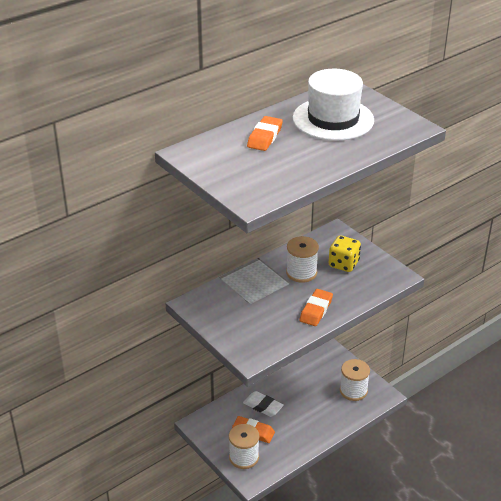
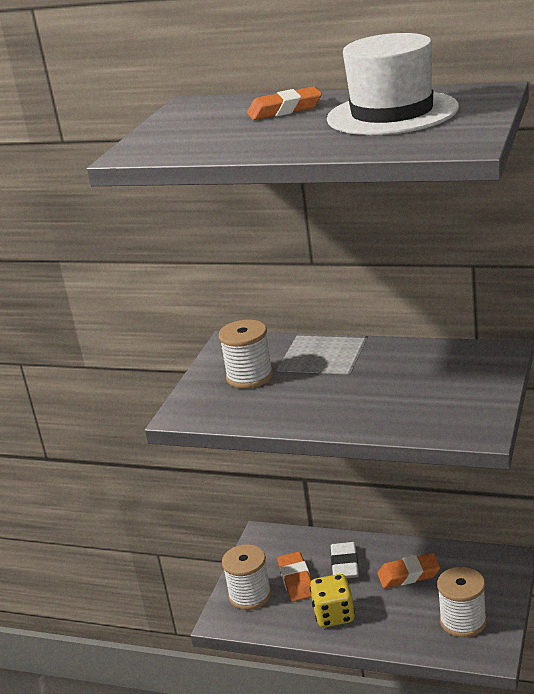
camera: 60 degrees right, 10 degrees down
(301, 273) = (380, 370): white spool -> white spool (249, 376)
(316, 310) = (320, 411): orange eraser -> orange eraser (409, 575)
(343, 264) = (441, 386): yellow dice -> yellow dice (334, 615)

